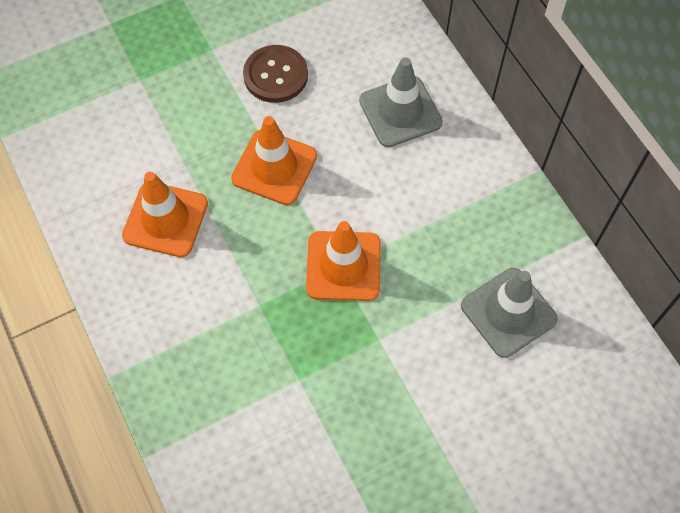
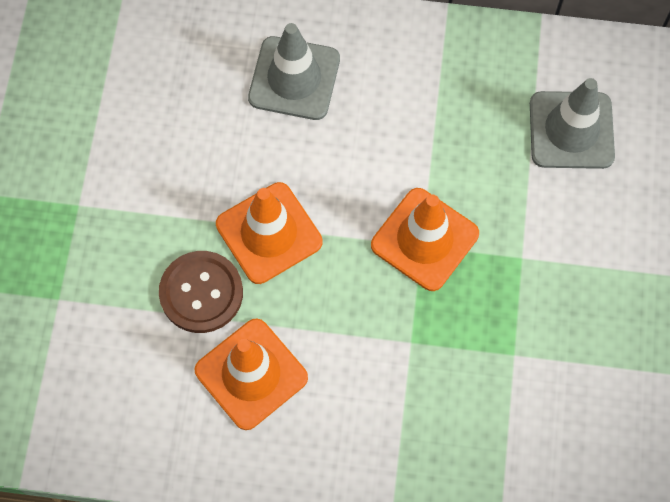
camera: 55 degrees left, 5 degrees up
(275, 75) = (161, 164): brown button -> brown button (201, 293)

